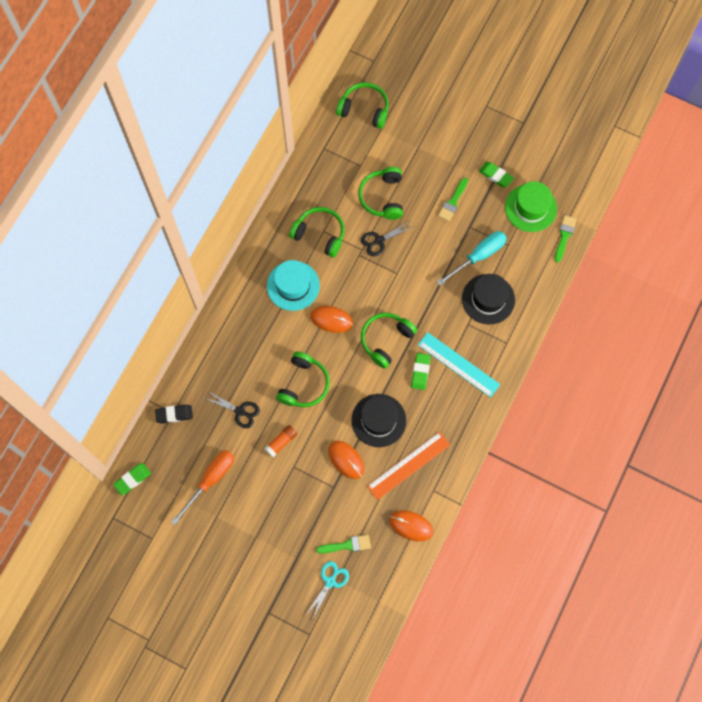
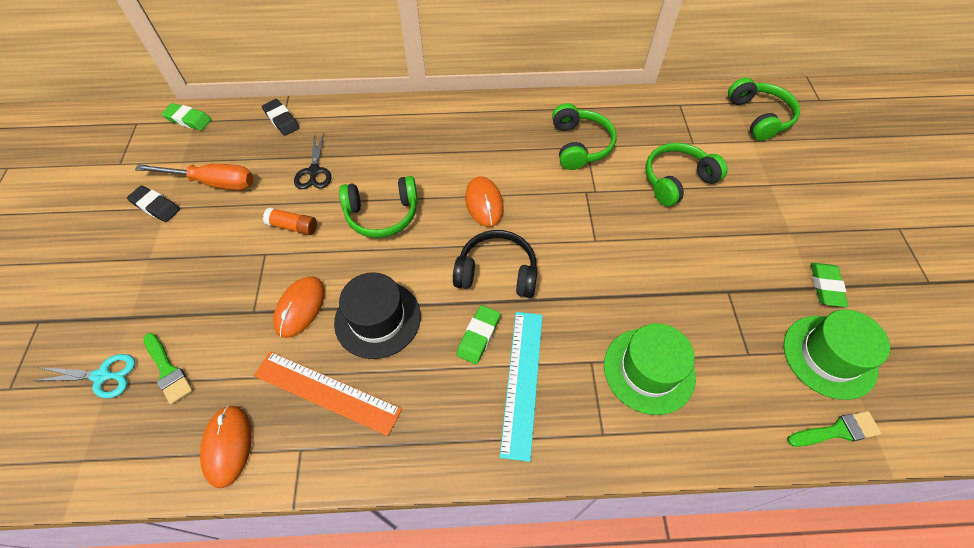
camera: 60 degrees right, 15 degrees down
(211, 523) = (156, 206): none -> black eraser
(293, 285) = (499, 150): turquoise hat -> none
(379, 240) = (621, 203): black scissors -> none
(386, 340) = (497, 272): green headphones -> black headphones
(420, 372) = (478, 336): green eraser -> green eraser turned 45 degrees counterclockwise
(453, 202) = (742, 255): green brush -> none
(478, 256) = (699, 324): turquoise screwdriver -> none
(488, 299) = (649, 370): black hat -> green hat

